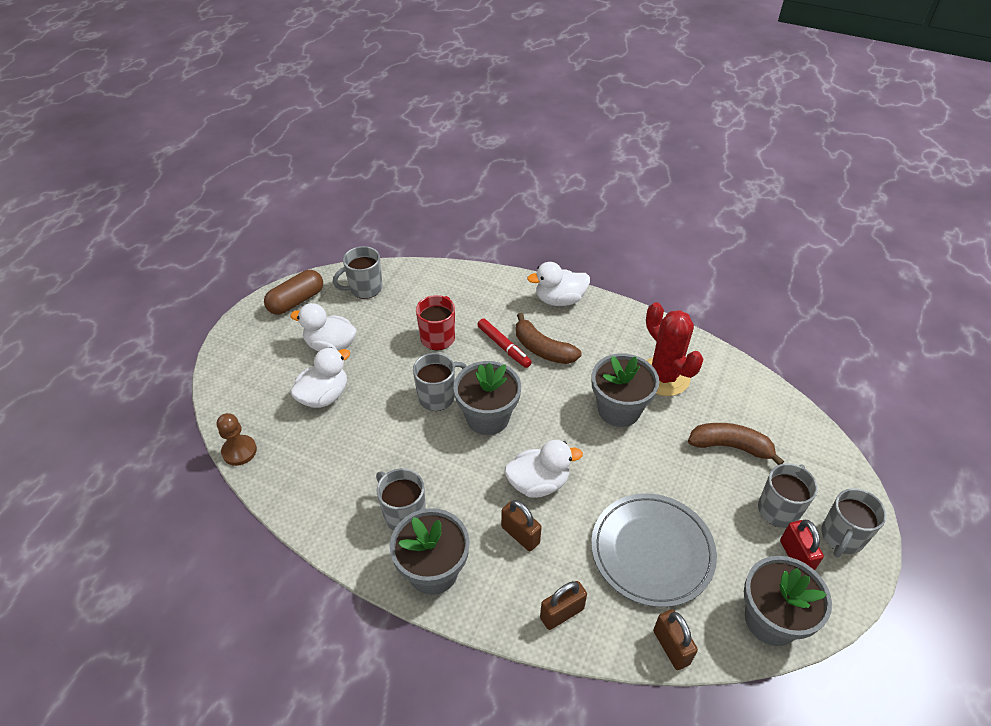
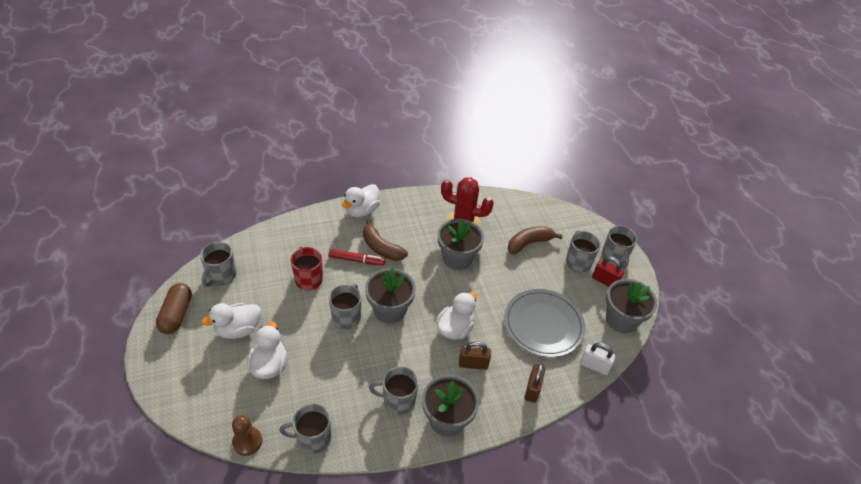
camera: 45 degrees left, 0 degrees up
(292, 490) = (313, 438): none -> grey mug
(542, 349) = (381, 248): brown banana -> brown banana turned 45 degrees clockwise
(671, 647) = (594, 366): brown padlock -> white padlock

